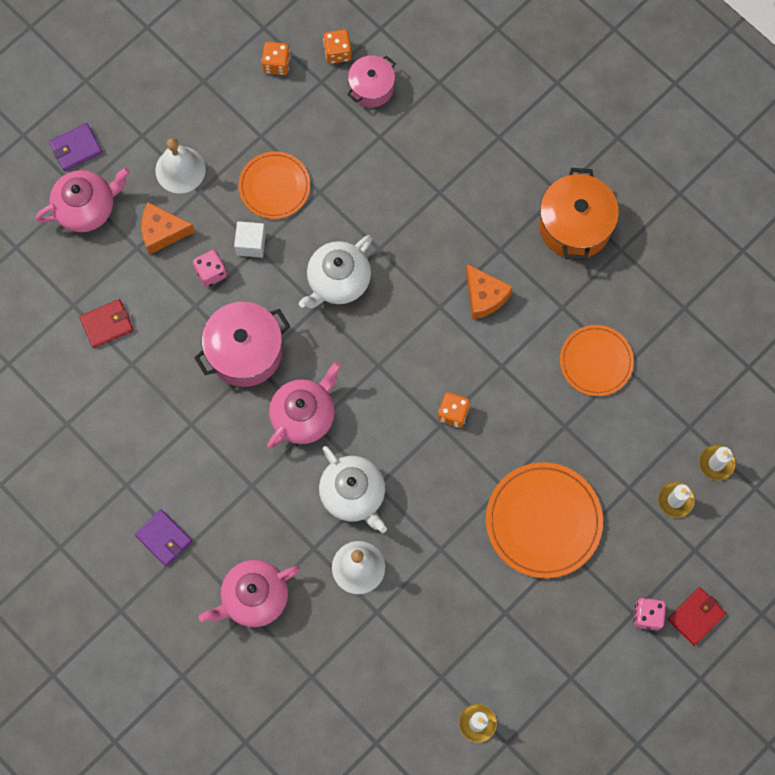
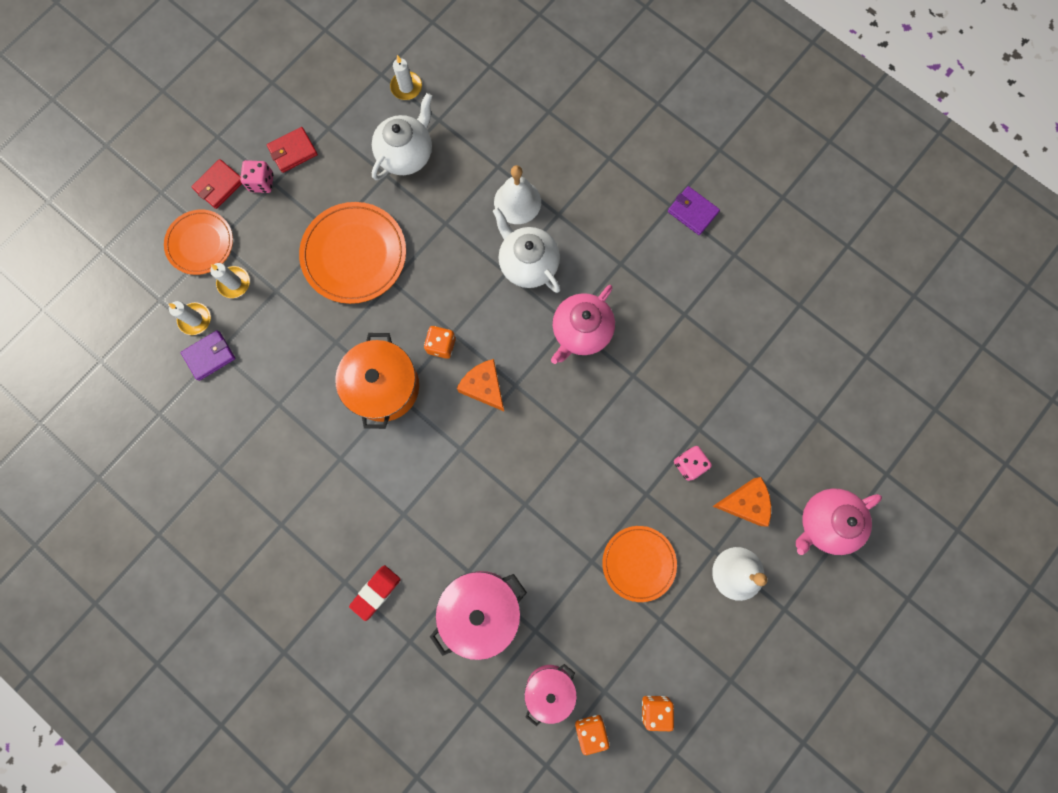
camera: 175 degrees right, 5 degrees up
(76, 148) = (850, 588): purple wallet -> purple wallet (209, 356)
(107, 324) = (781, 403): red wallet -> red wallet (293, 151)
(245, 351) = (644, 387): pink pot -> pink pot (481, 609)
(251, 244) = (654, 498): white cube -> none
(254, 597) = (606, 169): pink teapot -> none
(338, 281) = (563, 466): white teapot -> white teapot (406, 154)
(484, 296) = (417, 463): orange cheese -> orange cheese (484, 387)
(529, 182) = (376, 592): none -> red eraser
(574, 225) = (328, 547): orange pot -> orange pot (384, 386)
(596, 361) = (307, 406): orange plate -> orange plate (200, 243)

